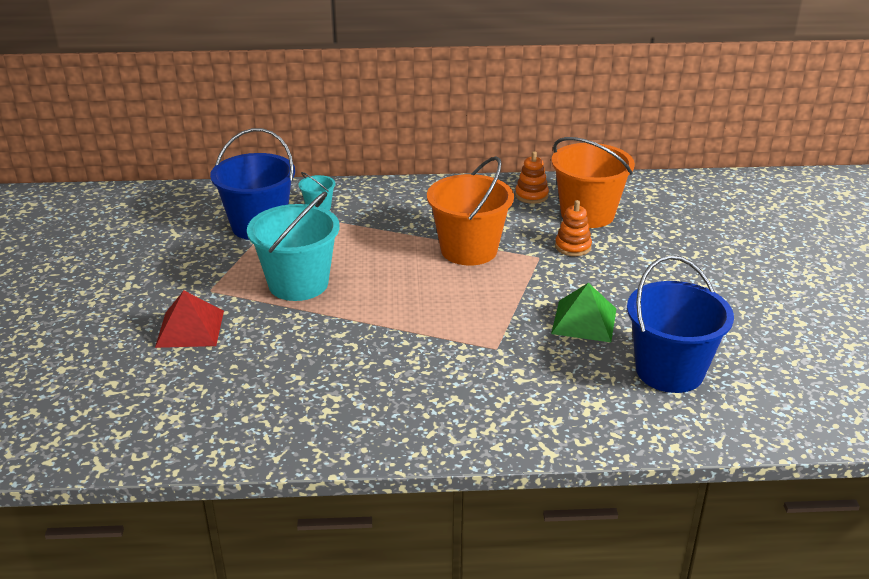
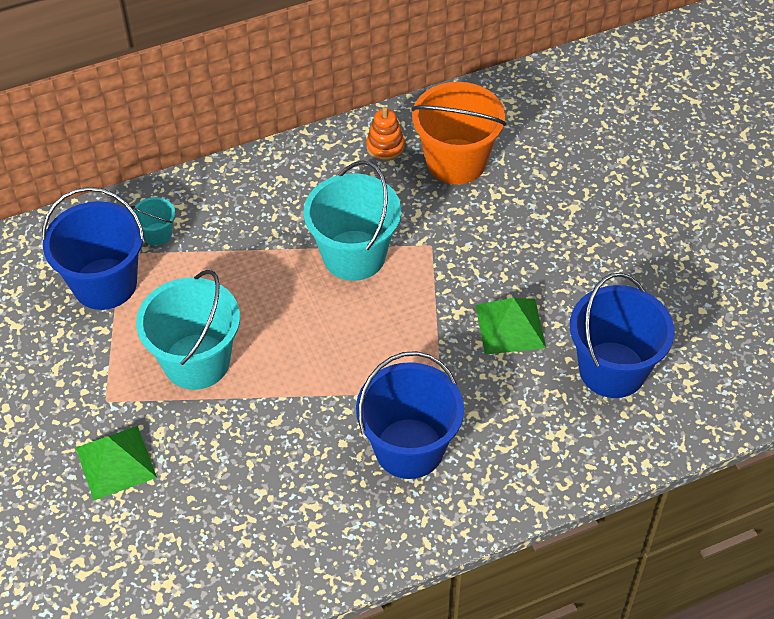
camera: 20 degrees left, 20 degrees up
(190, 328) = (116, 462): red pyramid -> green pyramid
(446, 379) = (409, 448): none -> blue bucket
(469, 250) = (354, 255): orange bucket -> turquoise bucket
(573, 247) = (460, 218): orange stacking toy -> none

